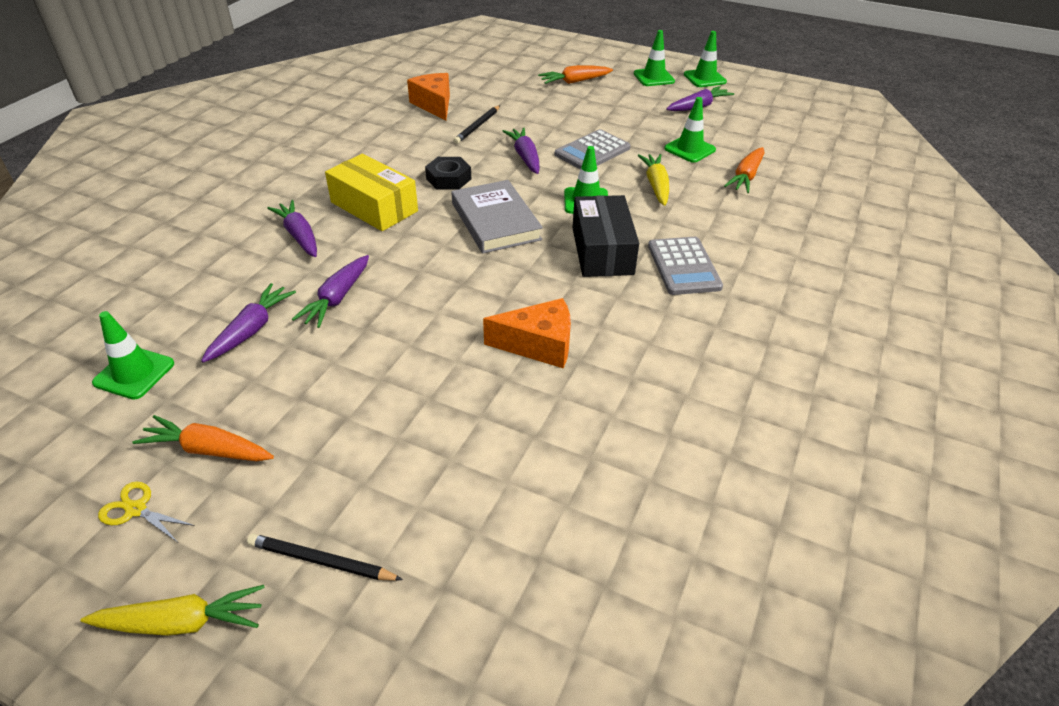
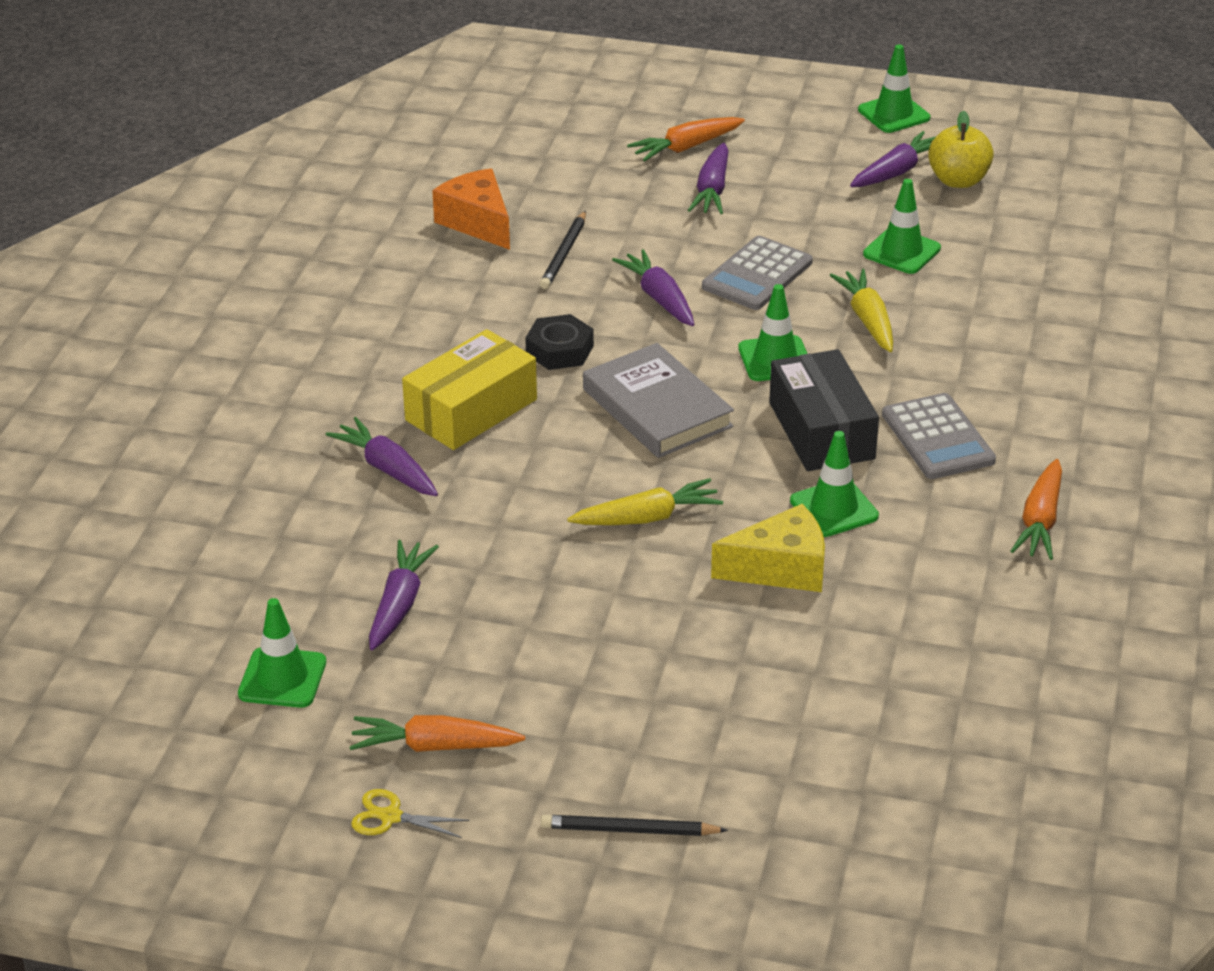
camera: 10 degrees left, 5 degrees down
(183, 622) = (513, 904): yellow carrot -> yellow carrot (648, 517)
(337, 298) = (490, 548): purple carrot -> purple carrot (712, 190)
(374, 207) = (471, 410): yellow box -> yellow box turned 75 degrees counterclockwise
(539, 345) = (781, 568): orange cheese -> yellow cheese
(654, 77) = (811, 123): green traffic cone -> green traffic cone (834, 508)
(736, 115) = (958, 180): none -> yellow apple
(746, 177) = (994, 288): orange carrot -> orange carrot (1040, 521)

